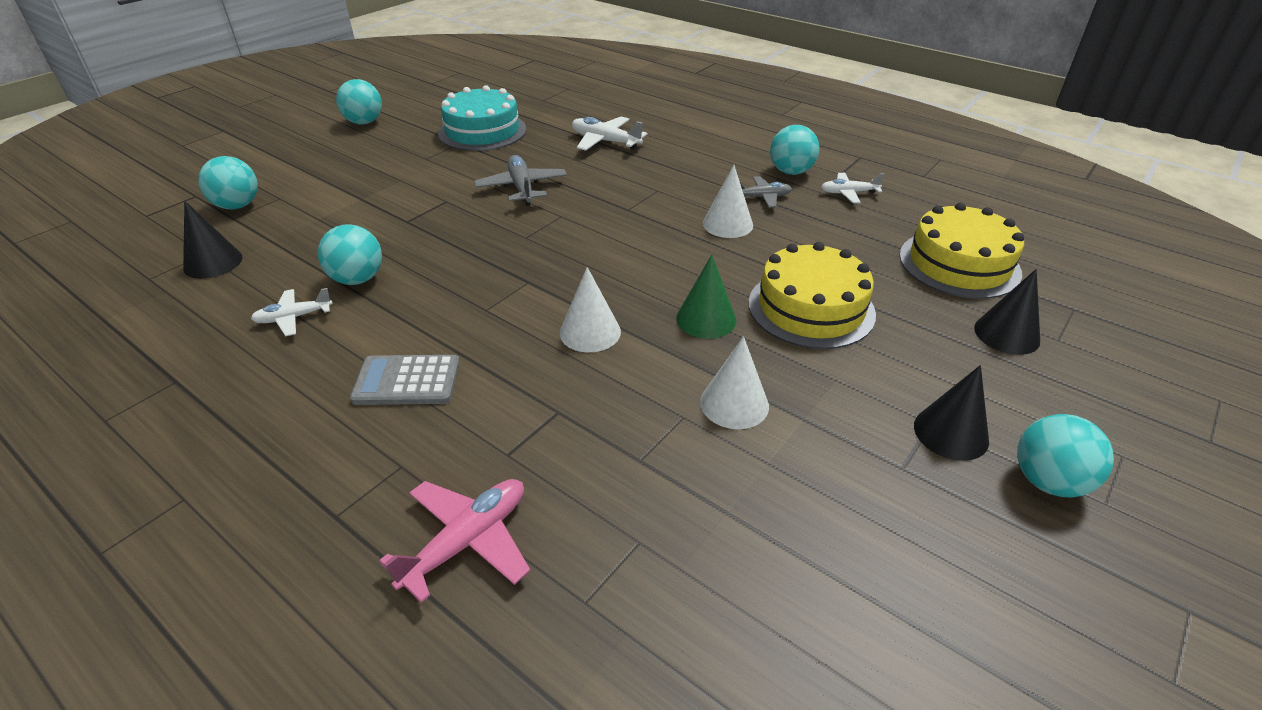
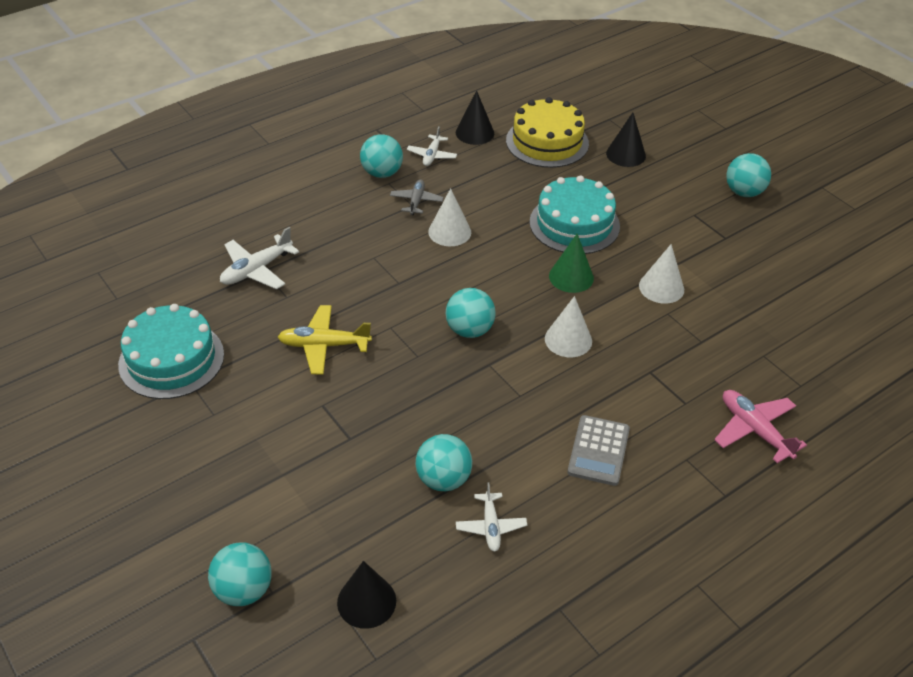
camera: 75 degrees left, 5 degrees up
(364, 122) = (73, 467): turquoise ball -> turquoise ball (469, 330)
(522, 188) = (324, 345): grey plane -> yellow plane
(811, 308) = (574, 224): yellow cake -> turquoise cake
(951, 433) = (703, 210): black cone -> black cone (475, 133)

